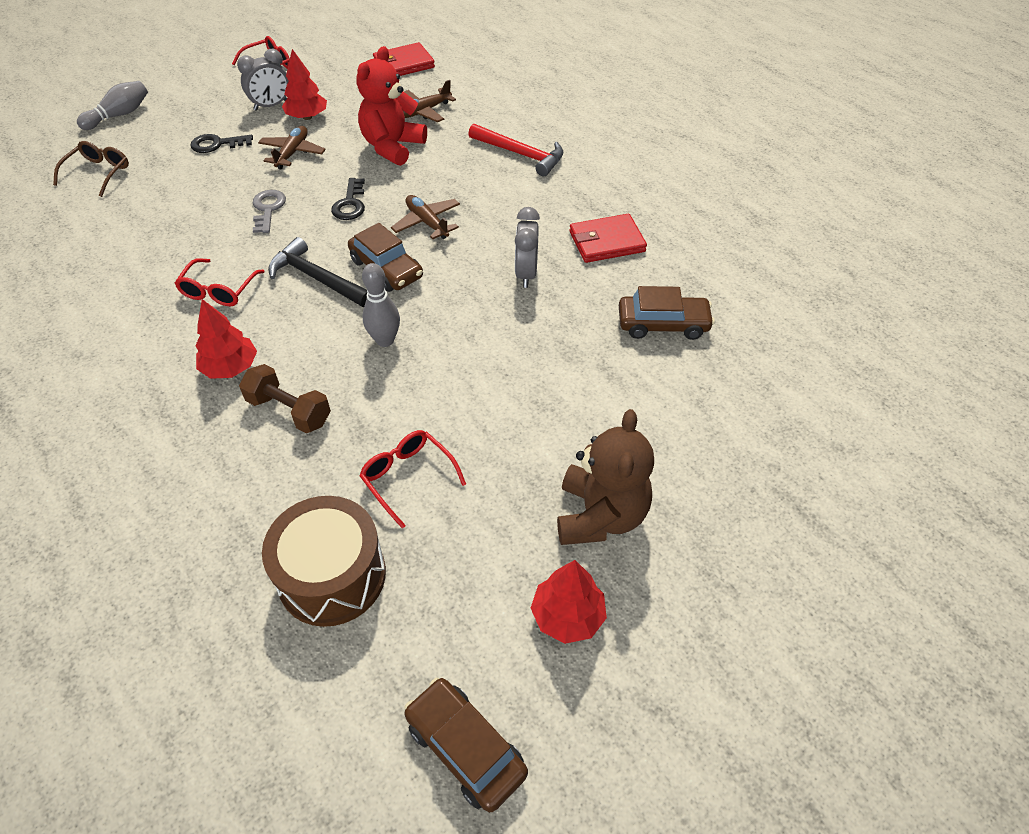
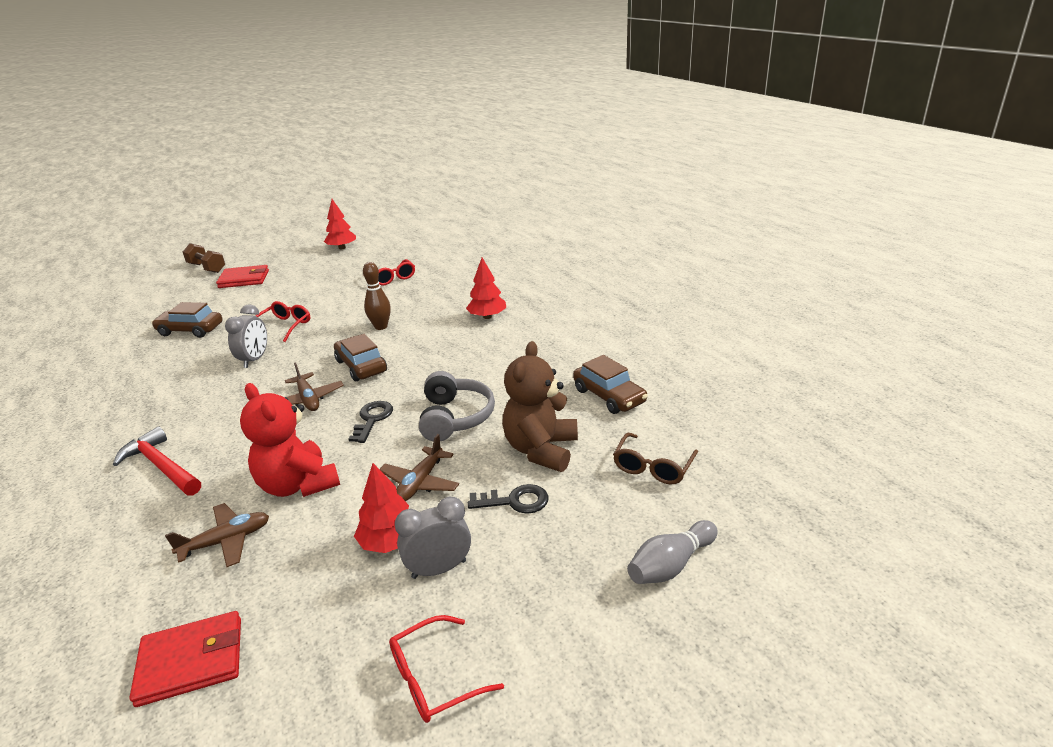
camera: 170 degrees left, 20 degrees down
(219, 290) = (498, 356): red glasses -> red glasses (284, 326)
(268, 209) = (455, 417): grey key -> grey headphones
(289, 411) = (451, 299): brown dumbbell -> brown dumbbell (207, 268)
(317, 278) = (419, 361): black hammer -> none
(332, 575) = (438, 256): brown drum -> none
(385, 340) = (381, 327): grey bowling pin -> brown bowling pin
(392, 147) = (298, 485): red teddy bear -> red teddy bear turned 105 degrees clockwise
(465, 748) = (398, 228): brown car -> brown car (609, 396)
(600, 515) = (305, 268): brown teddy bear -> brown teddy bear (541, 450)
(606, 242) = (170, 379): red wallet -> red wallet (244, 279)

